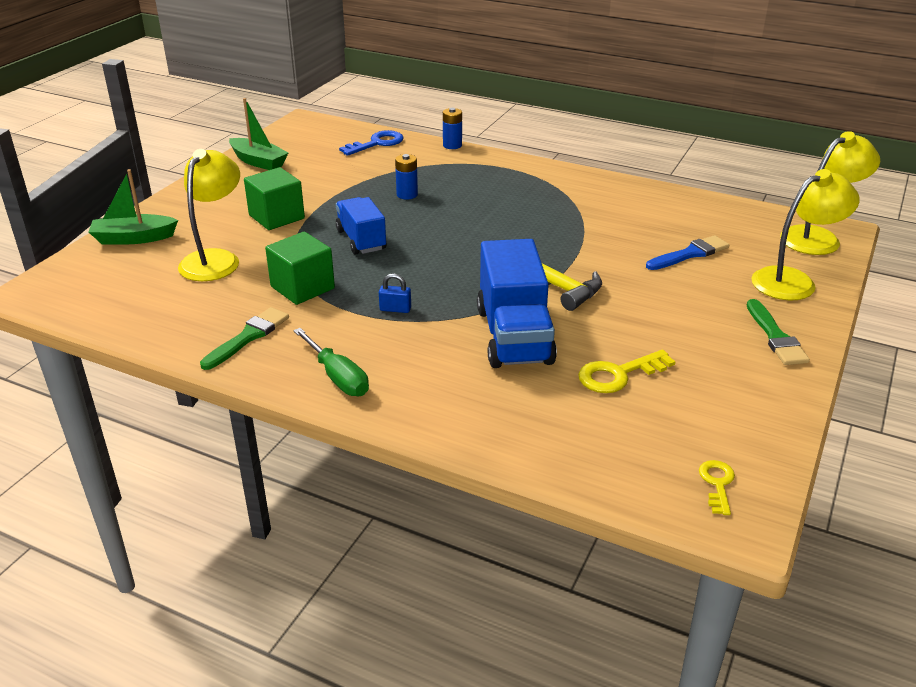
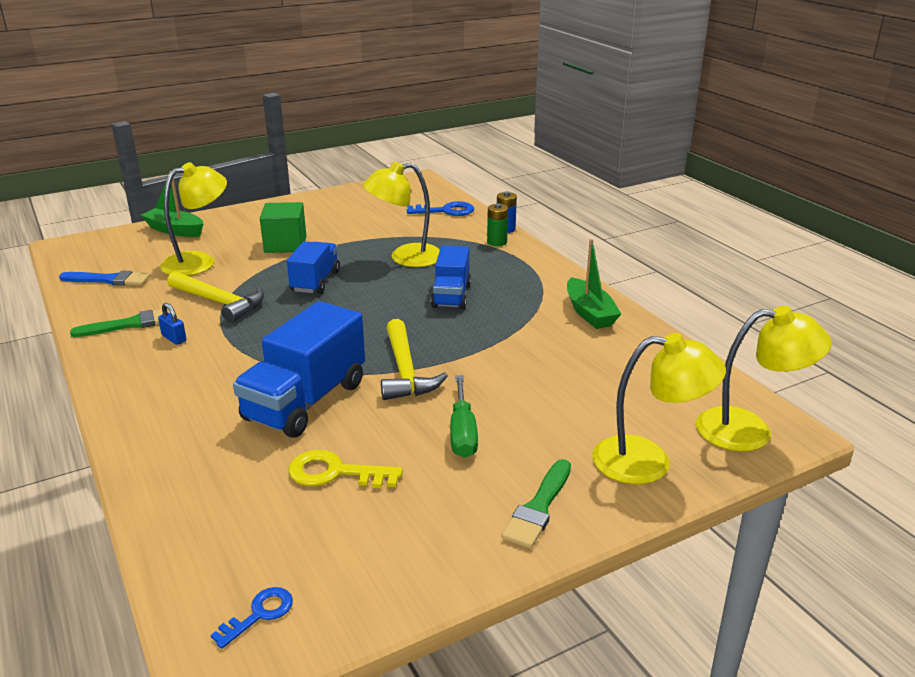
camera: 35 degrees right, 5 degrees down
(258, 162) = (337, 201): green boat -> green boat (589, 313)
(302, 287) = (219, 302): green cube -> yellow hammer
(337, 377) = (136, 377): green screwdriver -> green screwdriver (462, 432)
(395, 309) = (254, 343): blue padlock -> blue padlock (174, 338)
(407, 195) = (405, 258): blue battery -> yellow lamp
(462, 158) = (497, 242): none -> green battery
(494, 214) = (451, 296): none -> blue truck
(690, 254) = (577, 394): blue brush -> blue brush (109, 280)
(717, 484) = (259, 614): yellow key -> blue key

